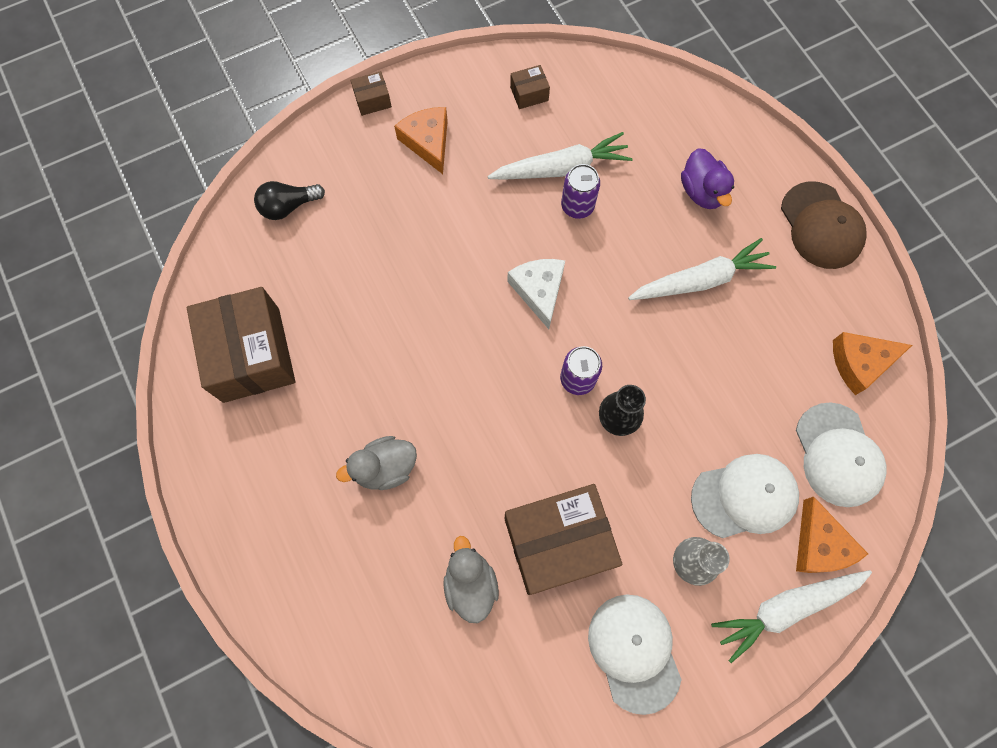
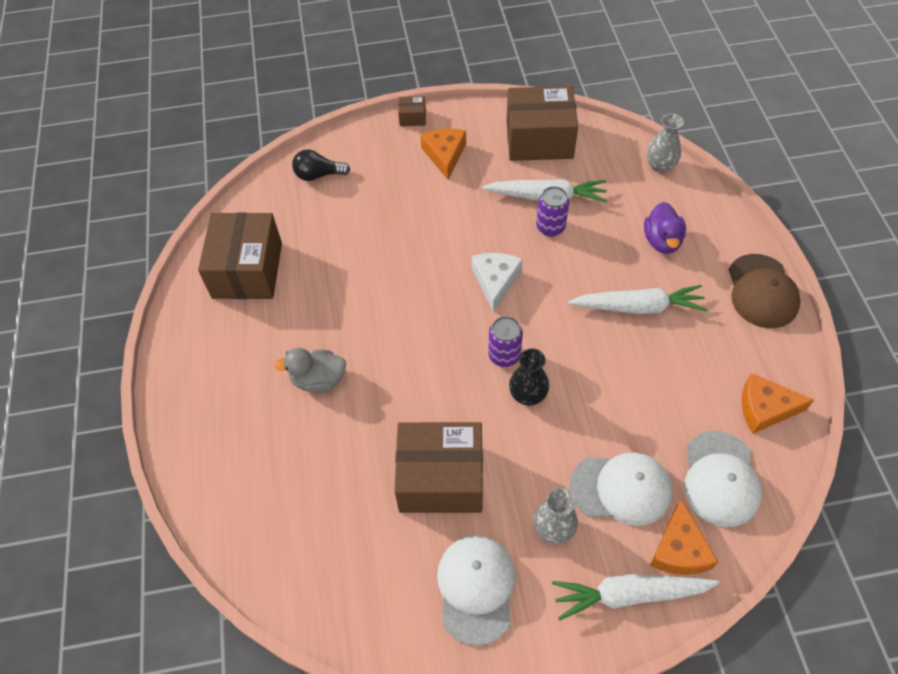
camera: 20 degrees right, 15 degrees down
(470, 583) = (354, 489): grey duck -> none
(529, 94) = (539, 139): brown box -> brown box, size x2.39
(672, 95) = (660, 166): none -> grey vase

